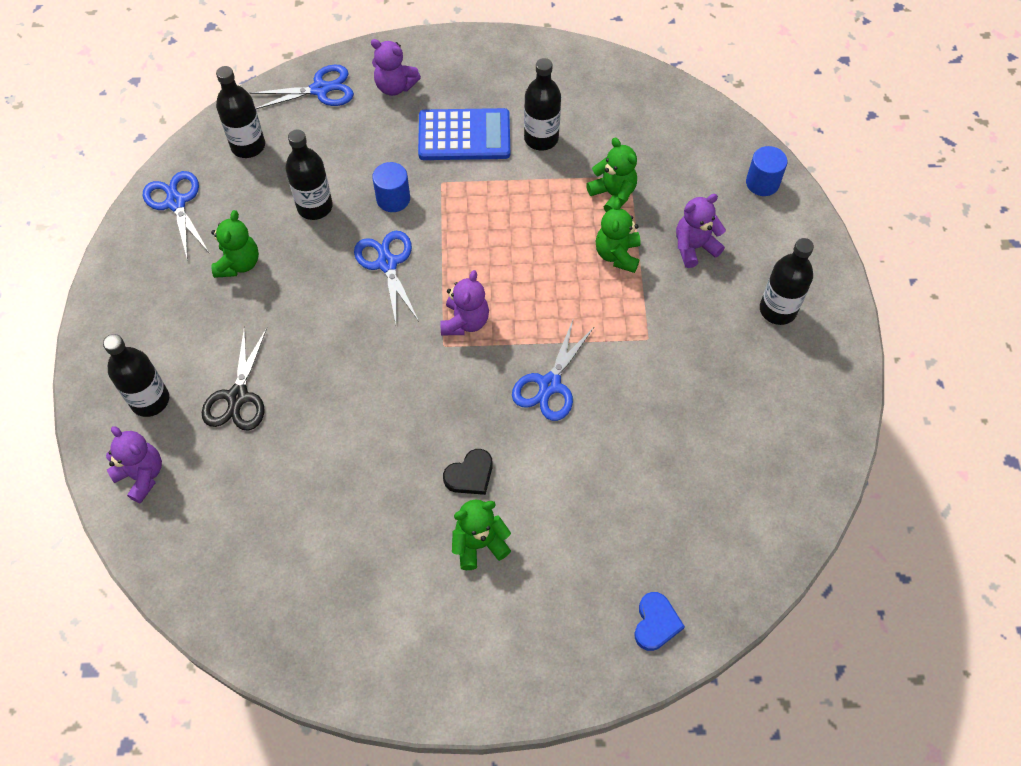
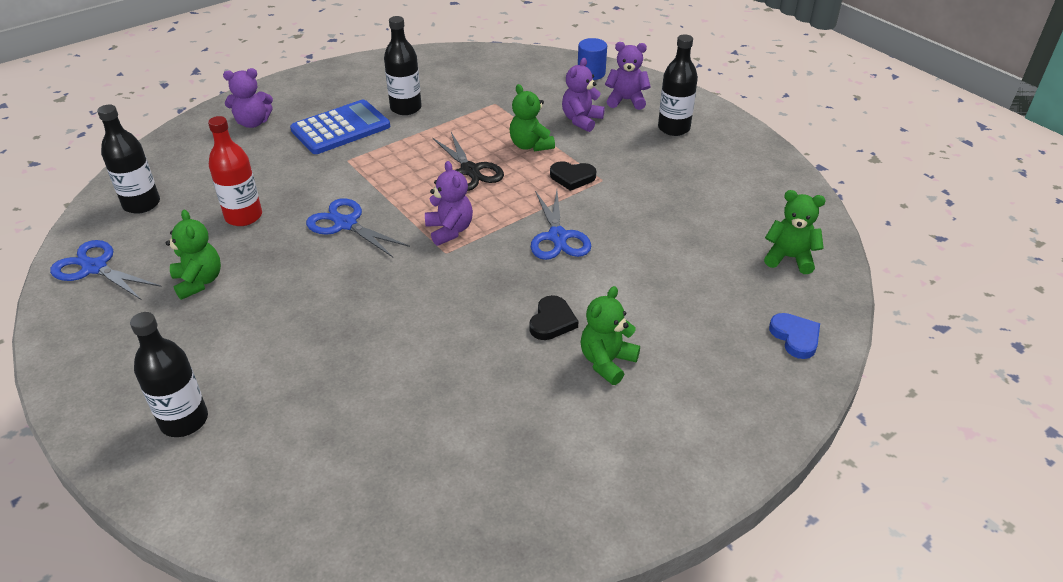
camera: 35 degrees left, 20 degrees down
(142, 475) = (224, 485): purple teddy bear -> purple teddy bear (626, 100)
(238, 397) = (280, 373): black scissors -> black scissors (470, 171)
(315, 207) = (243, 216): black bottle -> red bottle
(320, 89) = (184, 147): blue scissors -> none
(393, 199) = (313, 185): blue cylinder -> none
(613, 195) = (493, 116): green teddy bear -> green teddy bear (789, 258)
(622, 319) = (572, 177): none -> black heart

